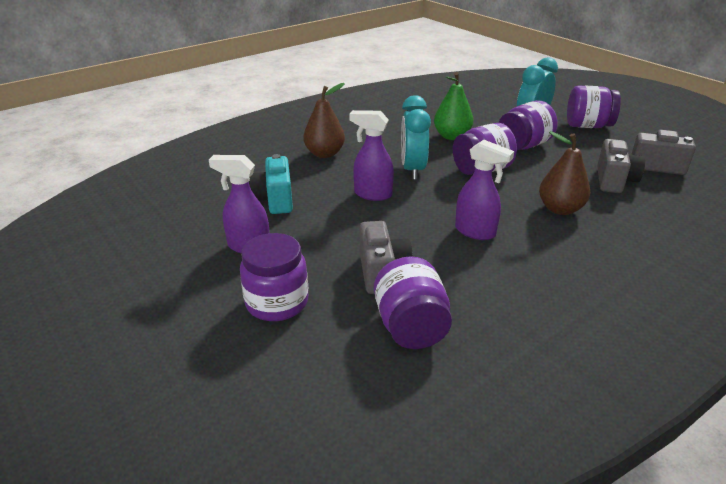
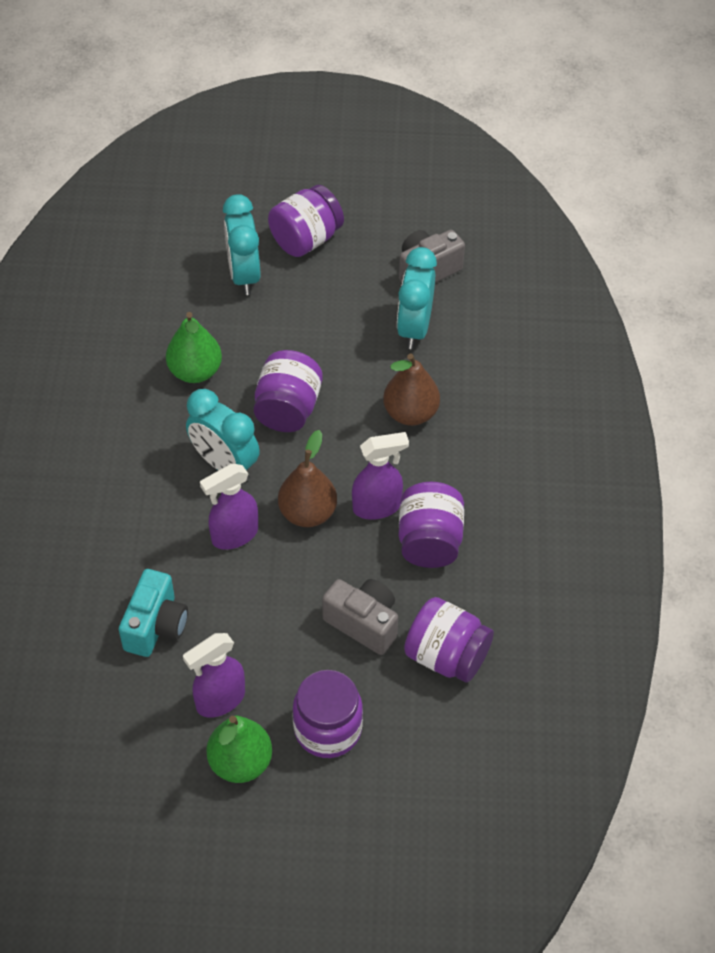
camera: 50 degrees left, 20 degrees up
(208, 279) = (240, 762): none -> green pear
(274, 200) = (156, 626): turquoise camera -> turquoise camera turned 105 degrees counterclockwise
(324, 154) = (104, 515): brown pear -> brown pear (307, 513)
(523, 145) = (282, 331): purple jar -> purple jar (429, 541)
(614, 181) = (414, 328): grey camera -> turquoise clock

